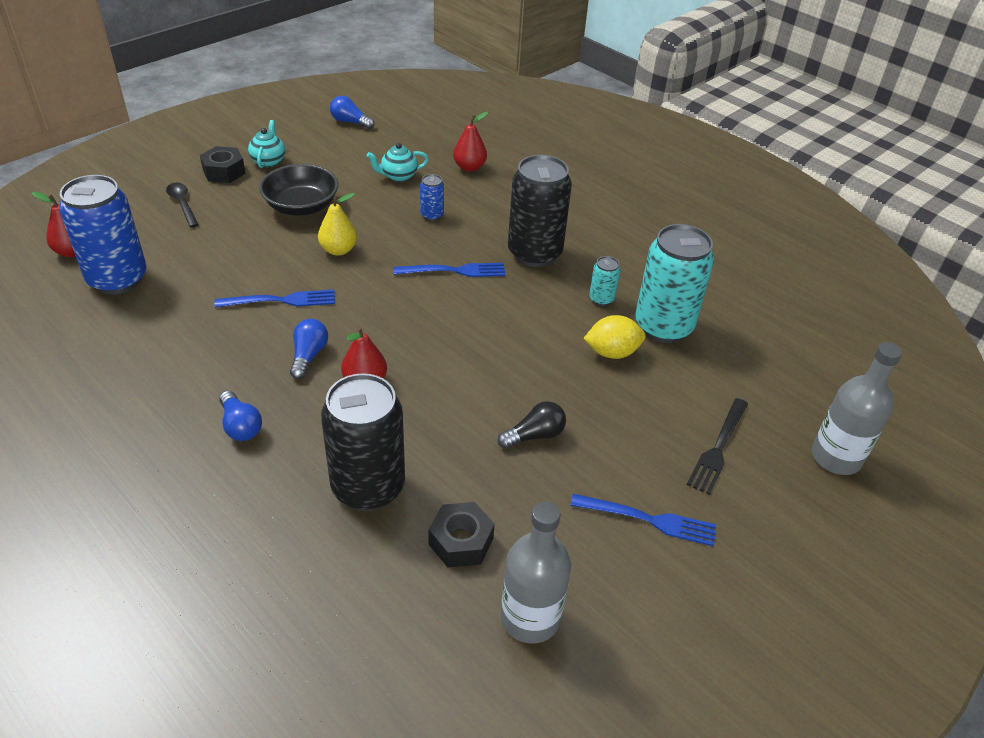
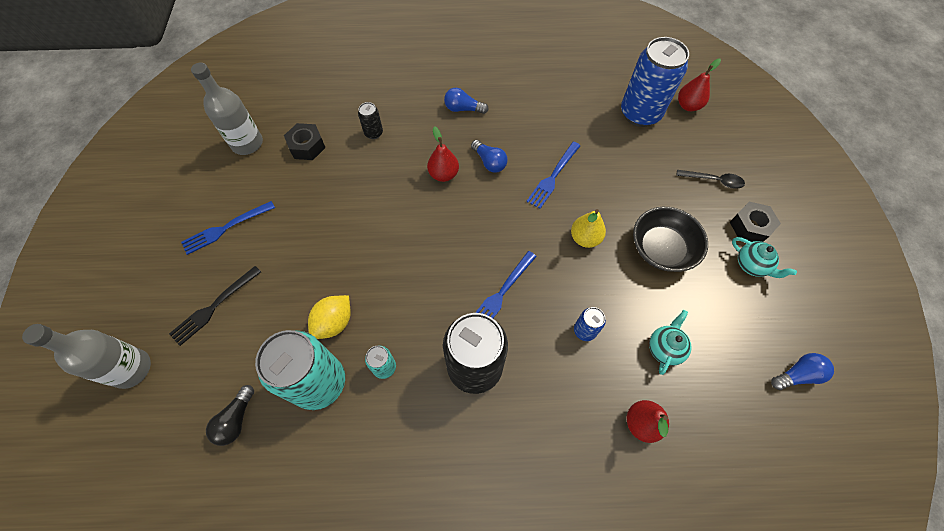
camera: 135 degrees right, 20 degrees up
(368, 487) = (373, 133): black can -> black can, size x0.44
(534, 435) = (325, 223): black light bulb -> black light bulb (236, 420)
(718, 448) = (214, 307): black fork -> black fork turned 120 degrees counterclockwise

